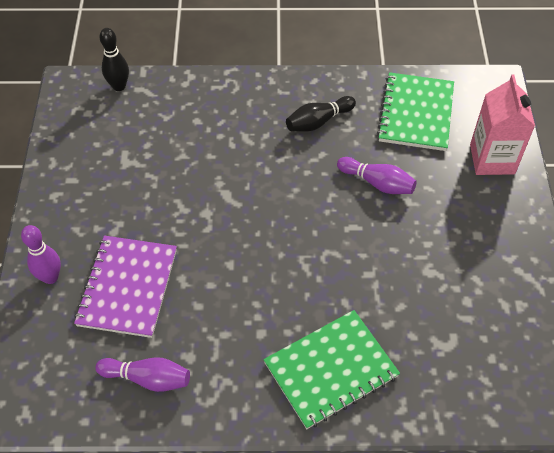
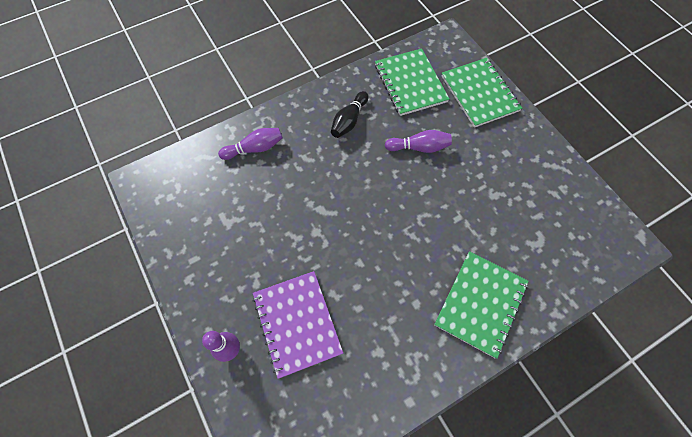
camera: 30 degrees left, 10 degrees up
(119, 86) = (180, 163): black bowling pin -> none
(148, 378) = (360, 387): purple bowling pin -> purple bowling pin (254, 148)
(492, 159) = (479, 93): pink carton -> green notebook

